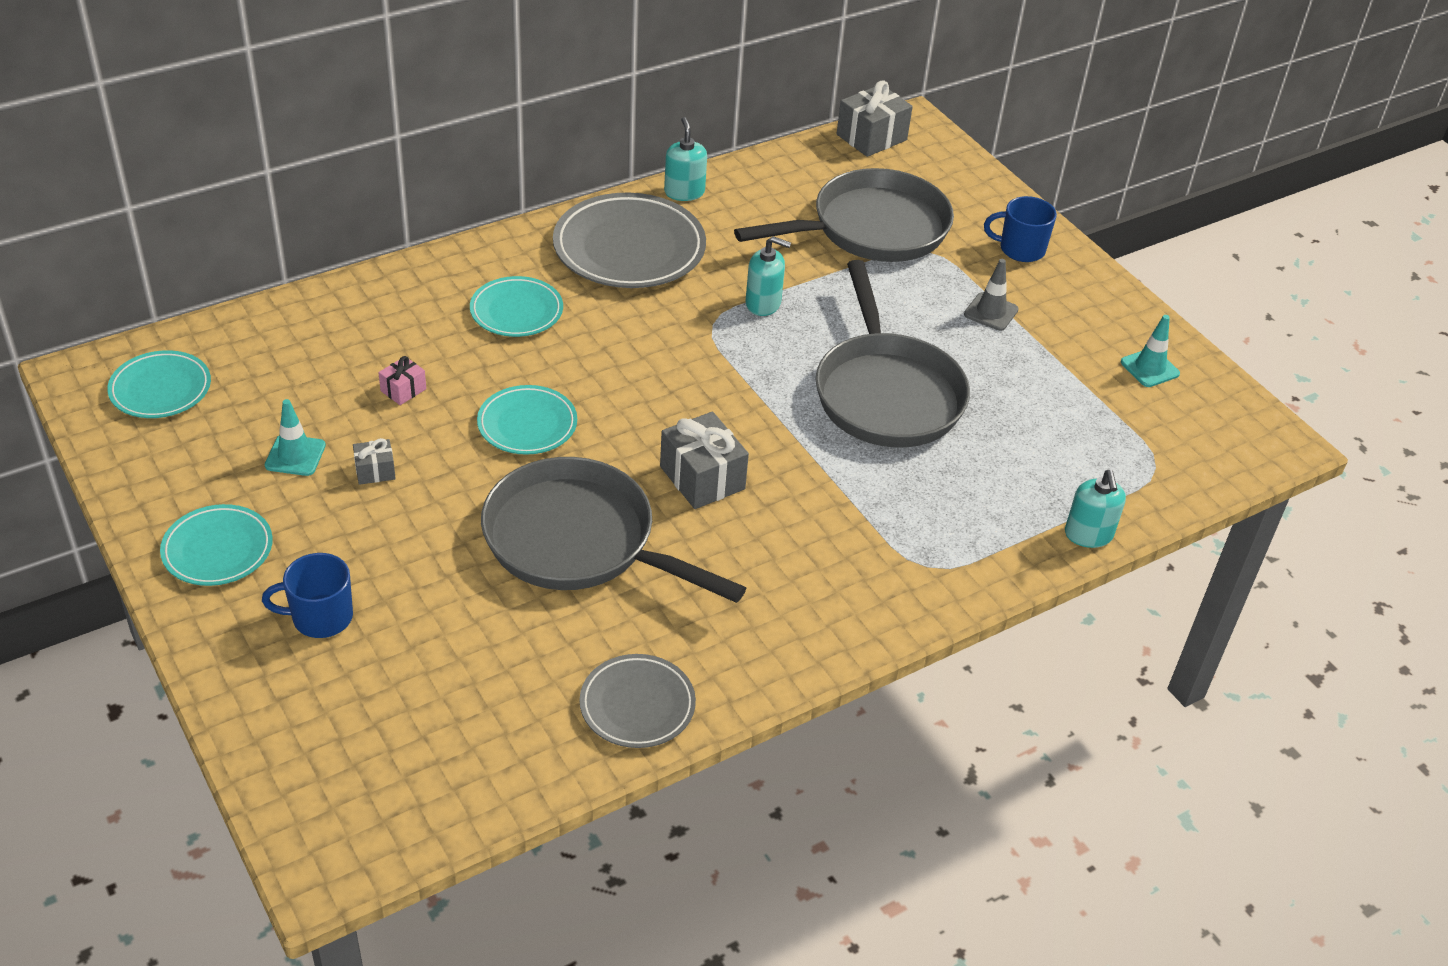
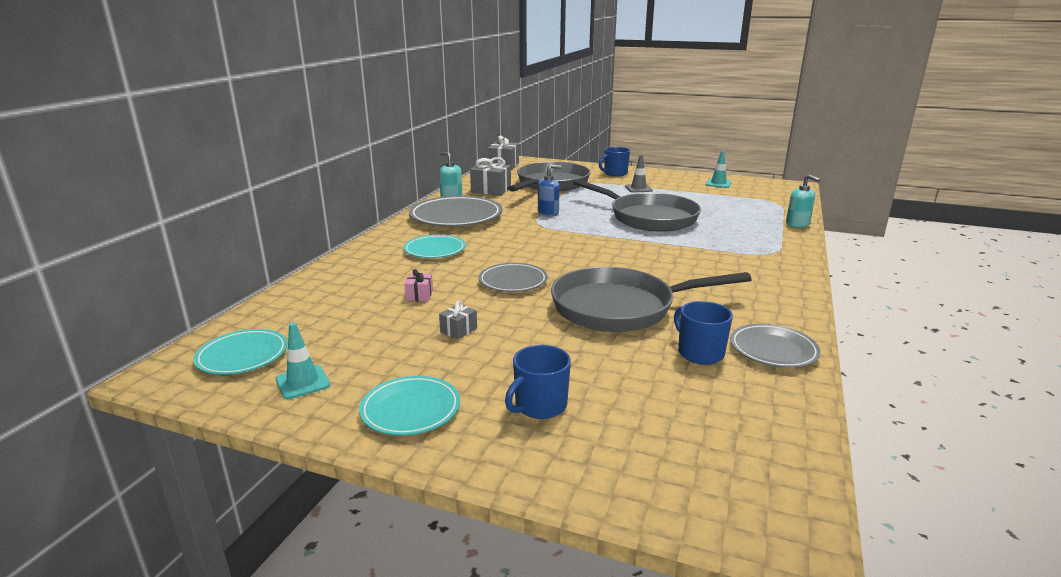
camera: 35 degrees left, 20 degrees down
(295, 455) = (394, 345): turquoise traffic cone -> turquoise traffic cone (303, 382)
(527, 424) = (513, 281): turquoise plate -> grey plate
(556, 657) = (699, 353): none -> blue mug
(702, 478) = (630, 265): grey gift -> grey gift (491, 190)
(763, 303) = (548, 212): turquoise soap dispenser -> blue soap dispenser

